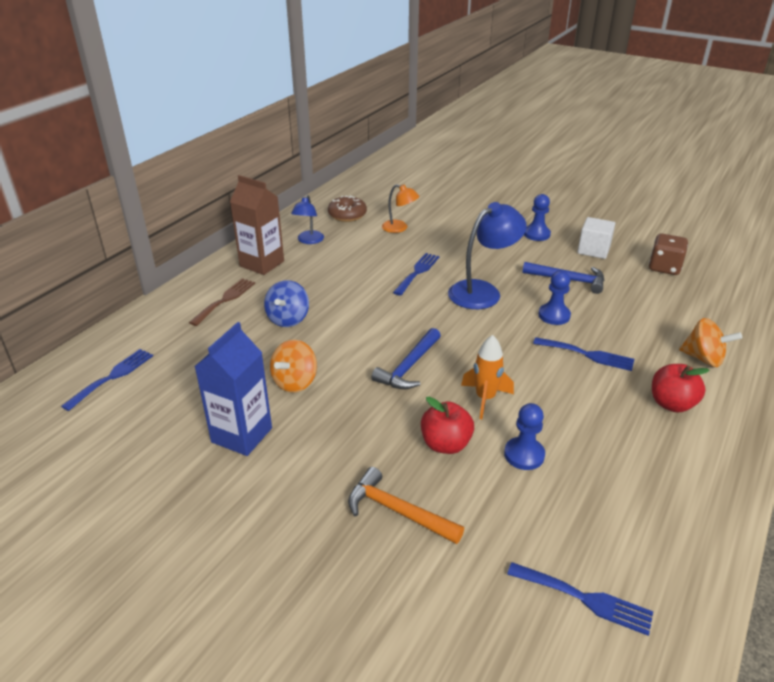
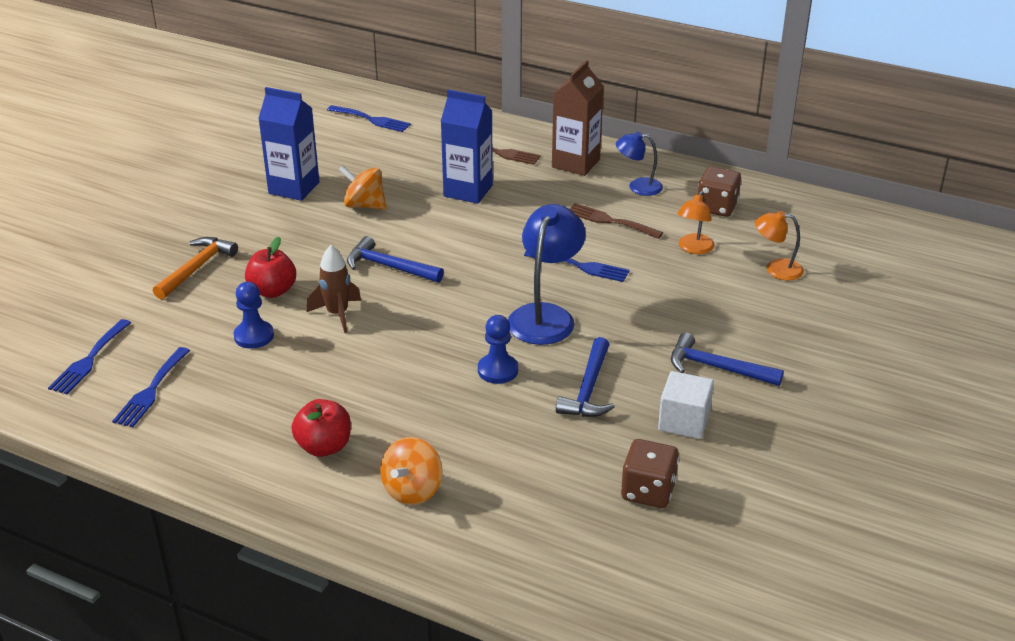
camera: 85 degrees right, 0 degrees up
(288, 319) = (468, 191): blue spinning top -> blue carton
(347, 215) = (716, 207): brown donut -> brown dice
(355, 256) = (609, 221): none -> brown fork
(427, 204) = (776, 269): none -> orange lamp
(483, 291) = (545, 316): blue lamp -> blue lamp turned 120 degrees counterclockwise
(485, 398) = (337, 314): orange rocket -> brown rocket
(536, 234) = (717, 368): blue pawn -> blue hammer
(588, 355) = (416, 391): blue fork -> blue fork (151, 391)

